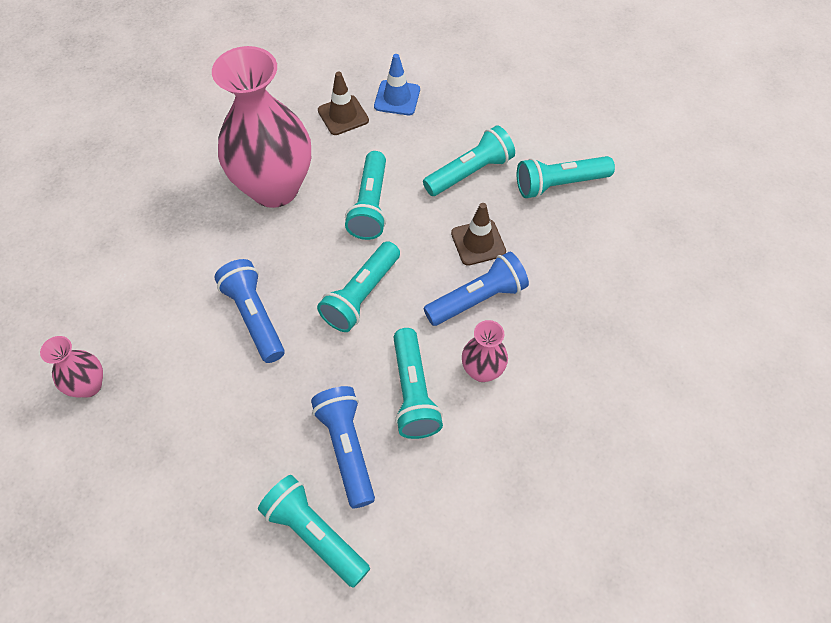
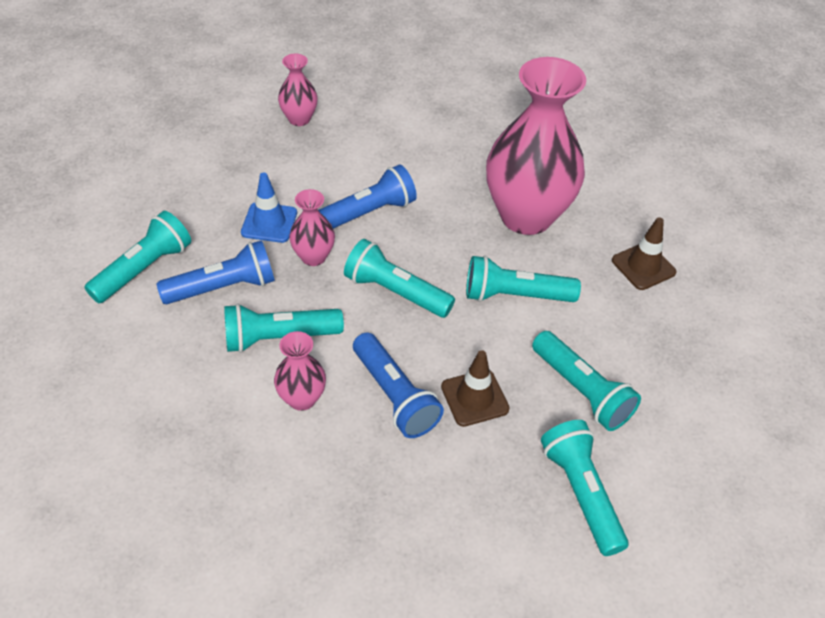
camera: 85 degrees right, 10 degrees down
(311, 365) = (313, 257): none -> pink vase
(397, 98) = (686, 316): blue traffic cone -> blue traffic cone (269, 223)

